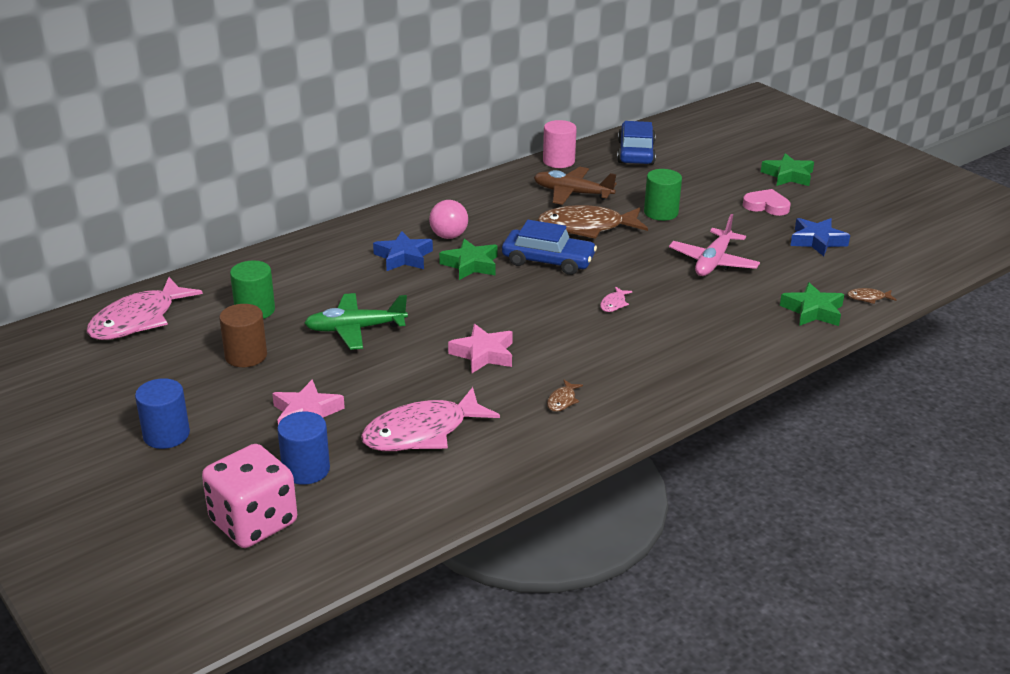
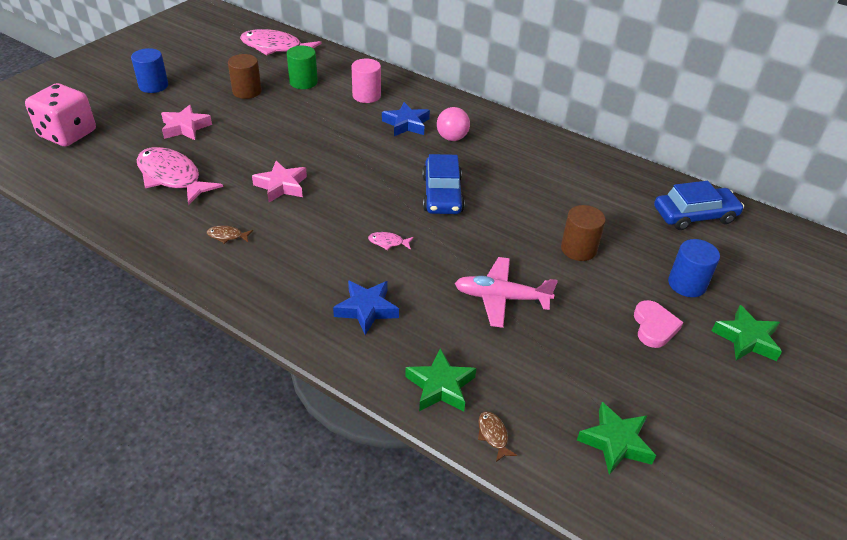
camera: 70 degrees right, 10 degrees up
(306, 470) = (123, 140): blue cylinder -> blue cylinder (687, 284)
(355, 329) = (295, 124): green plane -> none
(471, 265) = (412, 156): green star -> green star (615, 442)
(558, 161) = (632, 171): pink cylinder -> pink cylinder (366, 96)
(572, 193) = (575, 188): brown plane -> none
(586, 227) = (515, 206): brown fish -> none
(661, 213) = (578, 249): green cylinder -> brown cylinder
(817, 241) = (600, 378): blue star -> blue star (366, 309)

